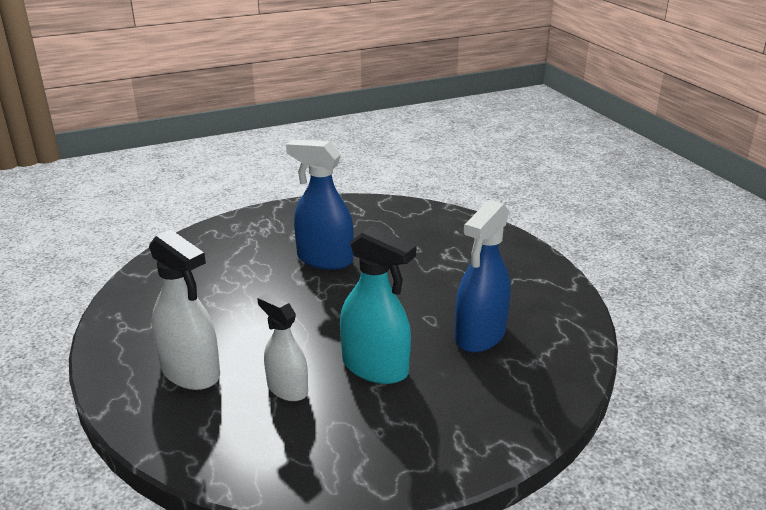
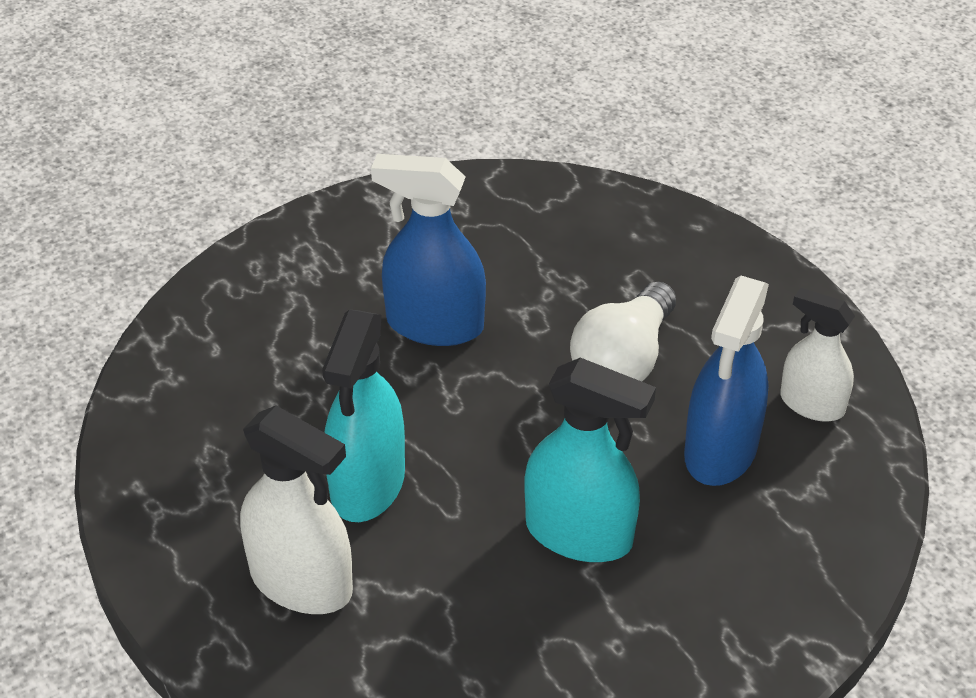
camera: 10 degrees left, 15 degrees up
(253, 328) = (367, 484): none -> turquoise spray bottle
(287, 389) = (459, 592): white spray bottle -> white spray bottle (811, 404)
(432, 286) = (623, 360): none -> white light bulb

